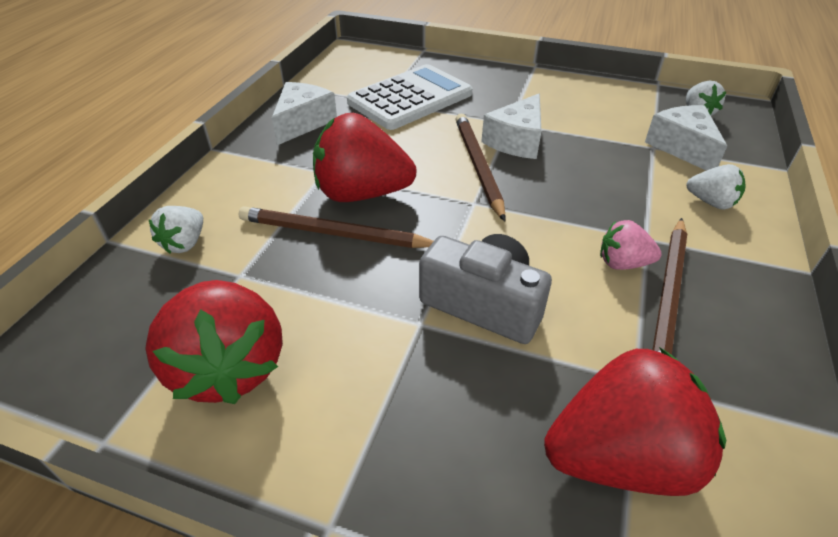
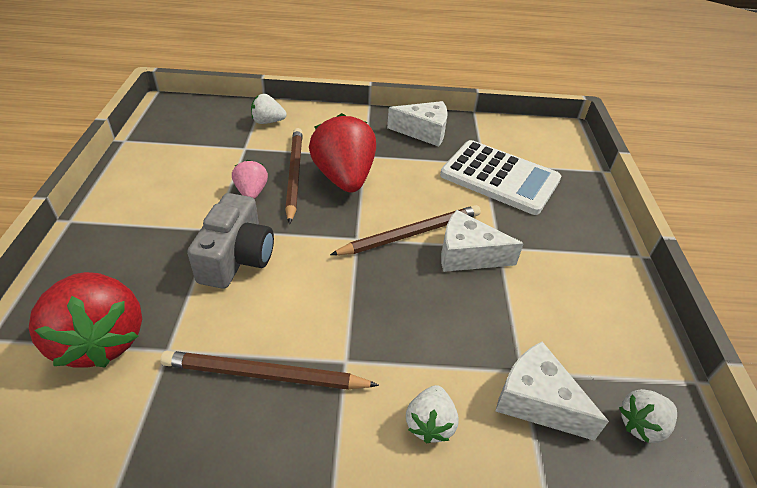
camera: 70 degrees right, 0 degrees up
(229, 367) = (171, 163): red strawberry -> none
(622, 263) = (302, 341): pink strawberry -> pink strawberry (251, 192)
(682, 147) = (537, 401): white cheese -> white cheese turned 105 degrees counterclockwise

